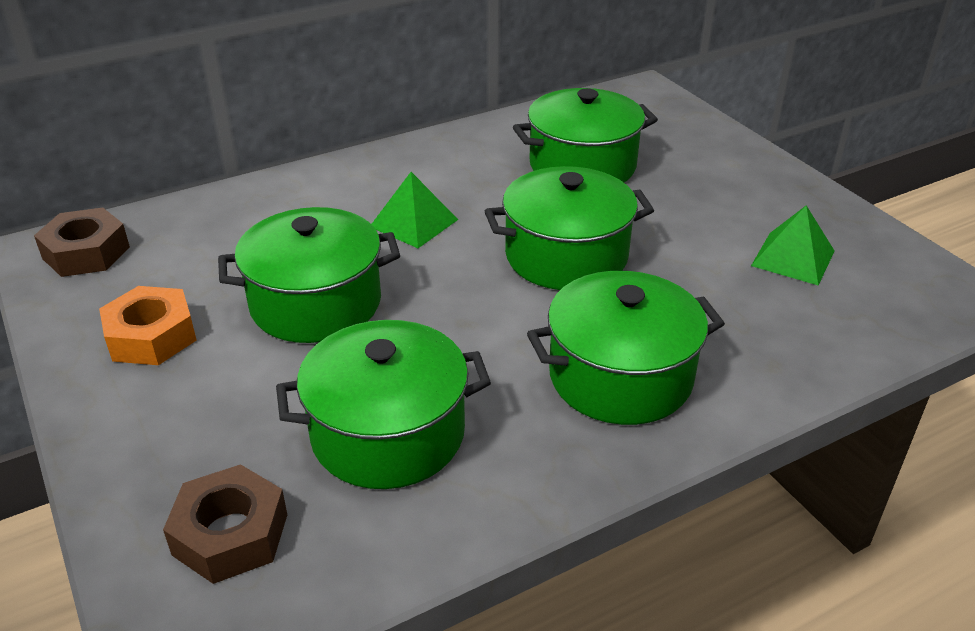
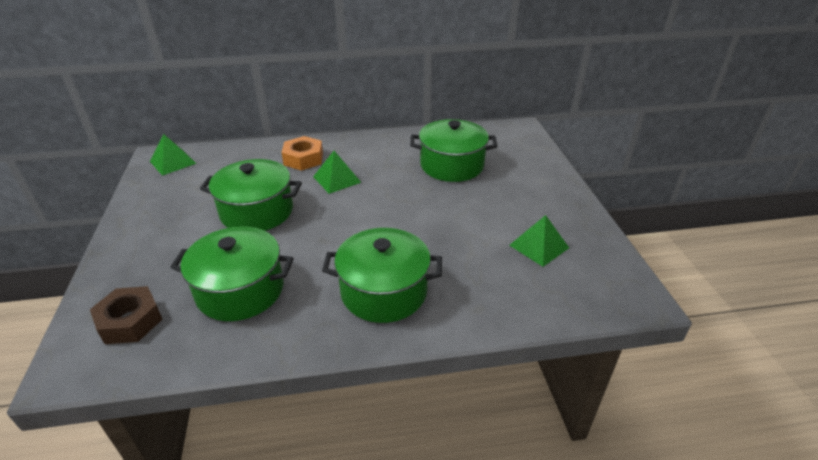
camera: 20 degrees right, 0 degrees up
(86, 253) = (173, 162): brown nut -> green pyramid
(151, 336) = (170, 210): orange nut -> orange nut (303, 159)
(566, 256) = (404, 215): green pot -> none

